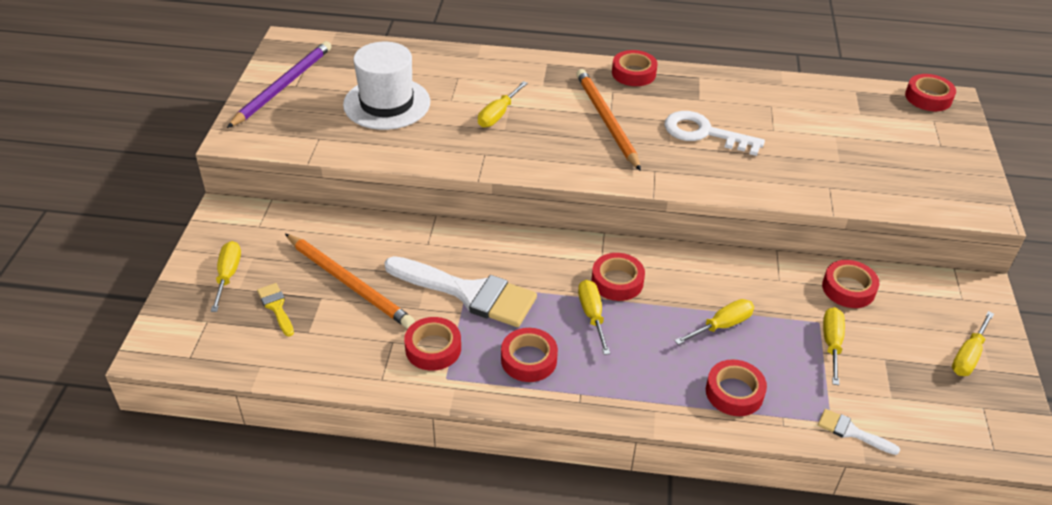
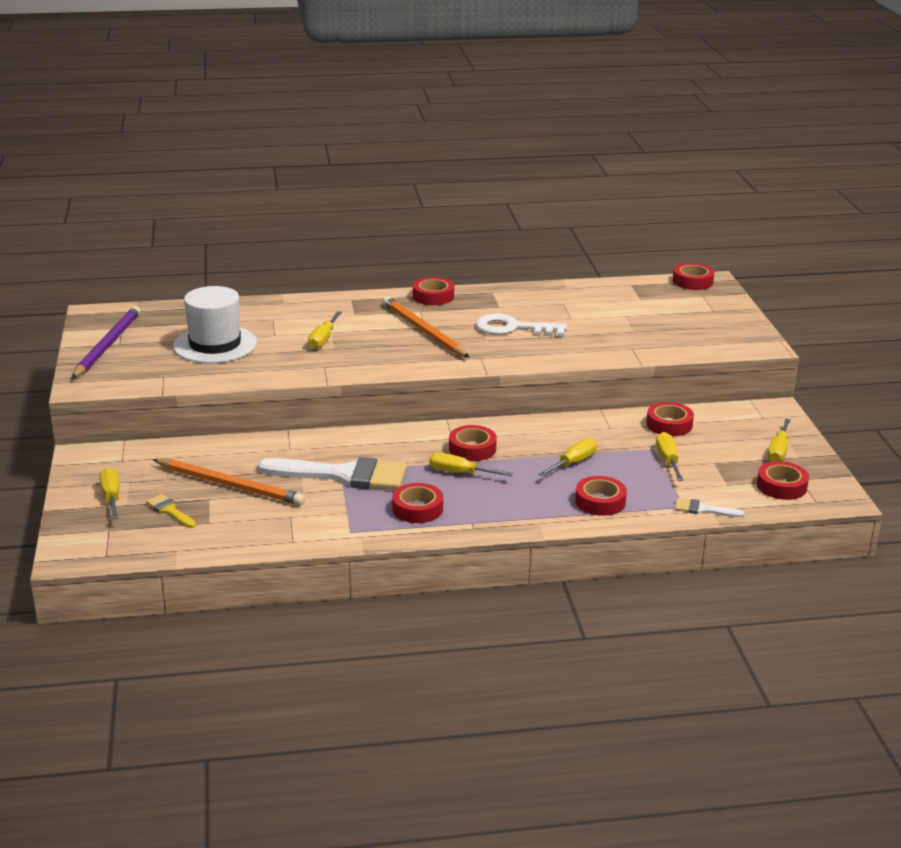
camera: 15 degrees left, 15 degrees down
(433, 348) = (329, 515): red tape -> red tape (781, 486)
(592, 315) = (460, 473): yellow screwdriver -> yellow screwdriver turned 45 degrees counterclockwise

